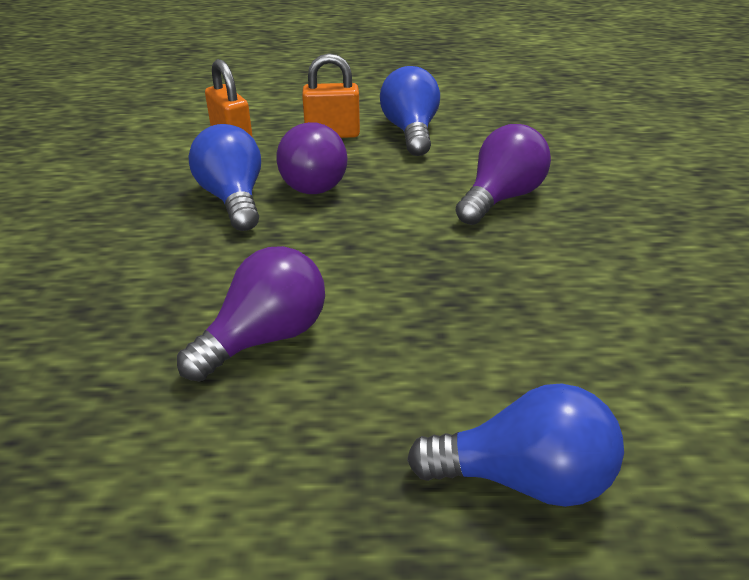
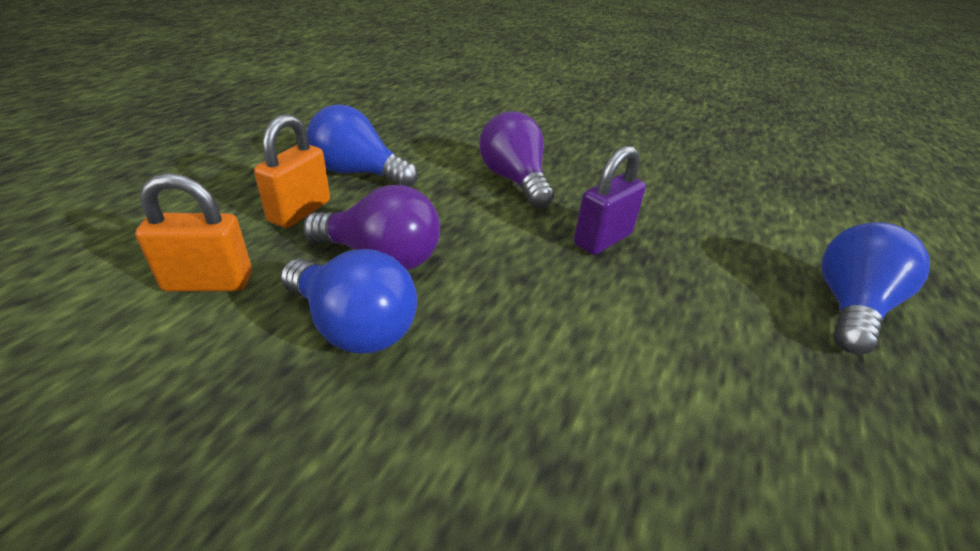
camera: 65 degrees left, 0 degrees up
(233, 199) = (353, 326): blue light bulb -> blue light bulb turned 150 degrees counterclockwise
(265, 337) = (647, 388): purple light bulb -> none
(457, 271) = (602, 239): none -> purple padlock

